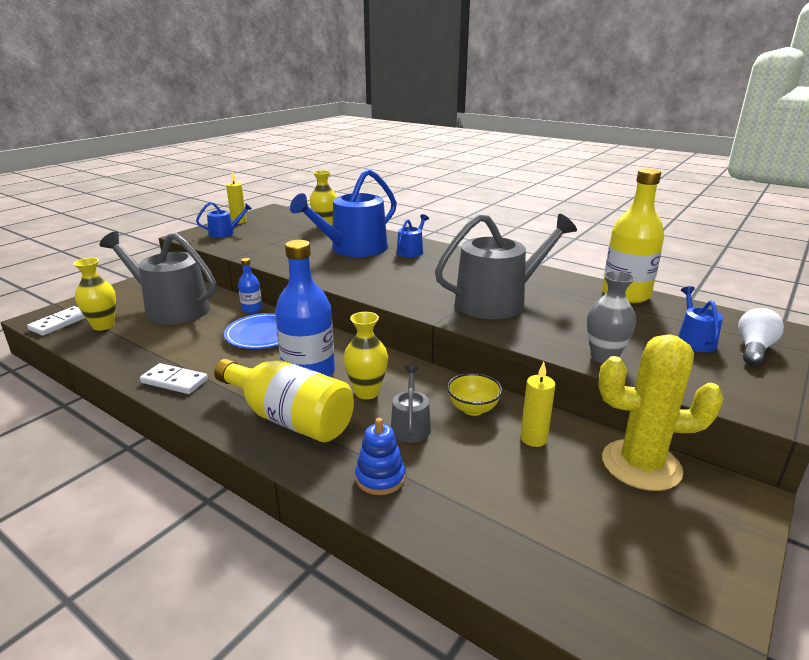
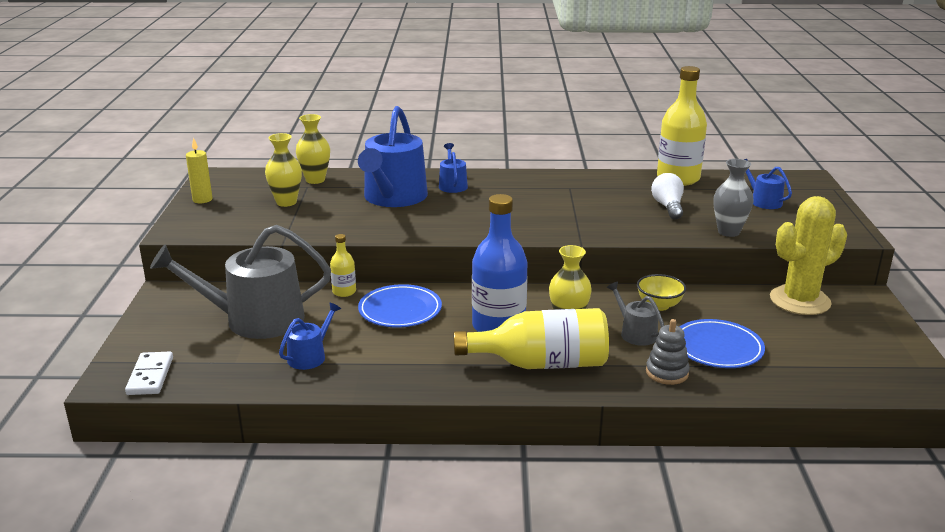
camera: 35 degrees left, 0 degrees up
(103, 326) = (211, 360): yellow vase -> yellow vase (286, 202)
(174, 381) = (392, 376): white domino -> none
(225, 233) = (215, 217): blue watering can -> blue watering can (310, 356)
(252, 309) = (344, 292): blue bottle -> yellow bottle
(380, 478) = (667, 373): blue stacking toy -> grey stacking toy
(469, 476) = (717, 348): none -> blue plate
(498, 301) = (599, 211): grey watering can -> none
(533, 439) = (722, 309): yellow candle -> none
(753, 349) = (802, 197): white light bulb -> white light bulb (668, 207)

